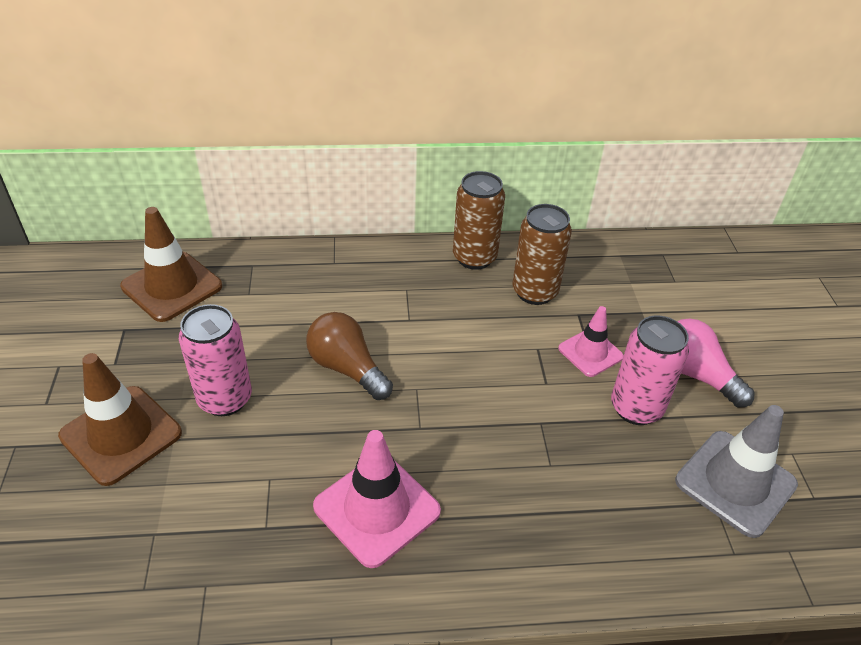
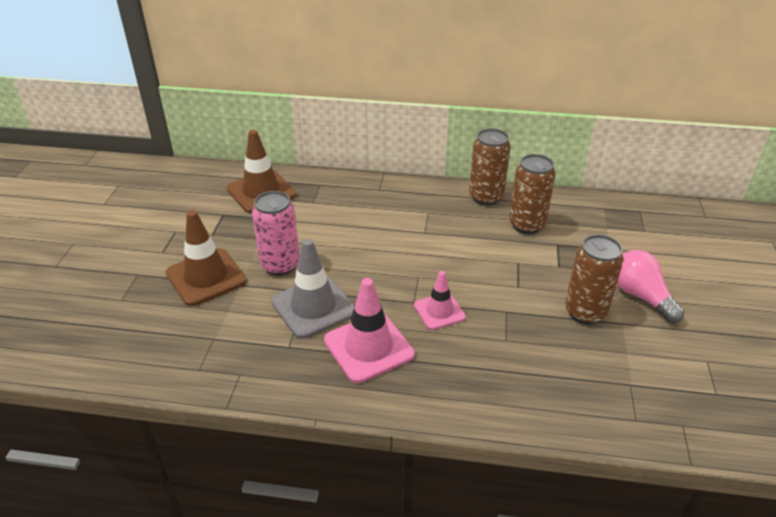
camera: 15 degrees right, 5 degrees down
(347, 368) = (371, 257): brown light bulb -> none
(590, 352) = (559, 271): pink traffic cone -> pink traffic cone (439, 311)
(636, 408) = (585, 312): pink can -> brown can
(735, 483) = (651, 373): grey traffic cone -> grey traffic cone (313, 307)

